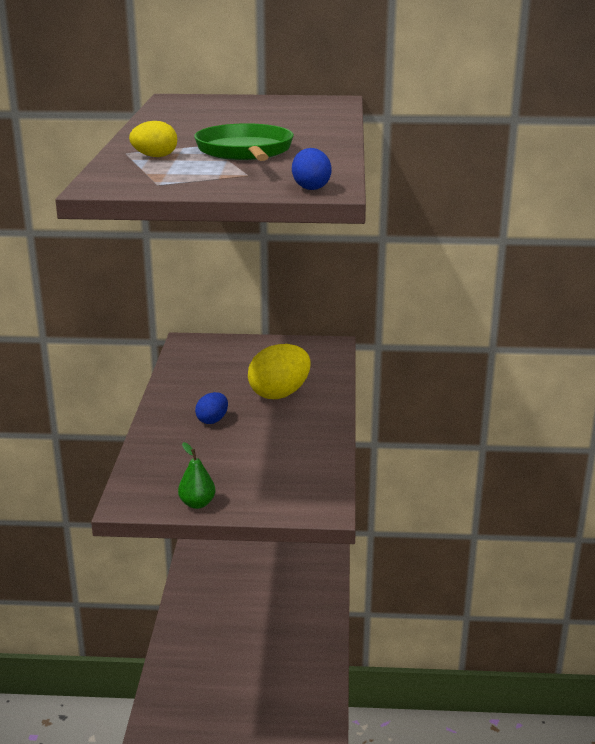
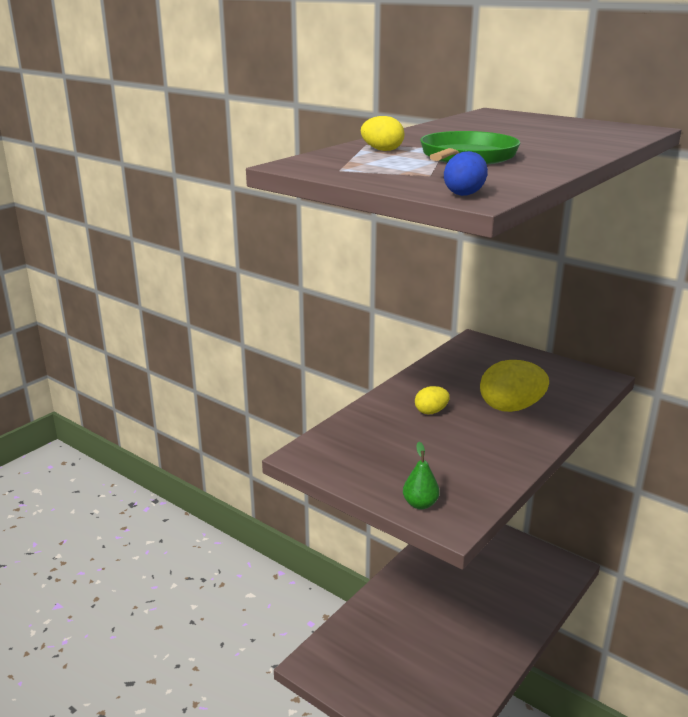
camera: 35 degrees right, 0 degrees up
(197, 504) = (351, 477): green pear -> green pear (420, 504)
(212, 420) = (431, 411): blue egg -> yellow egg

